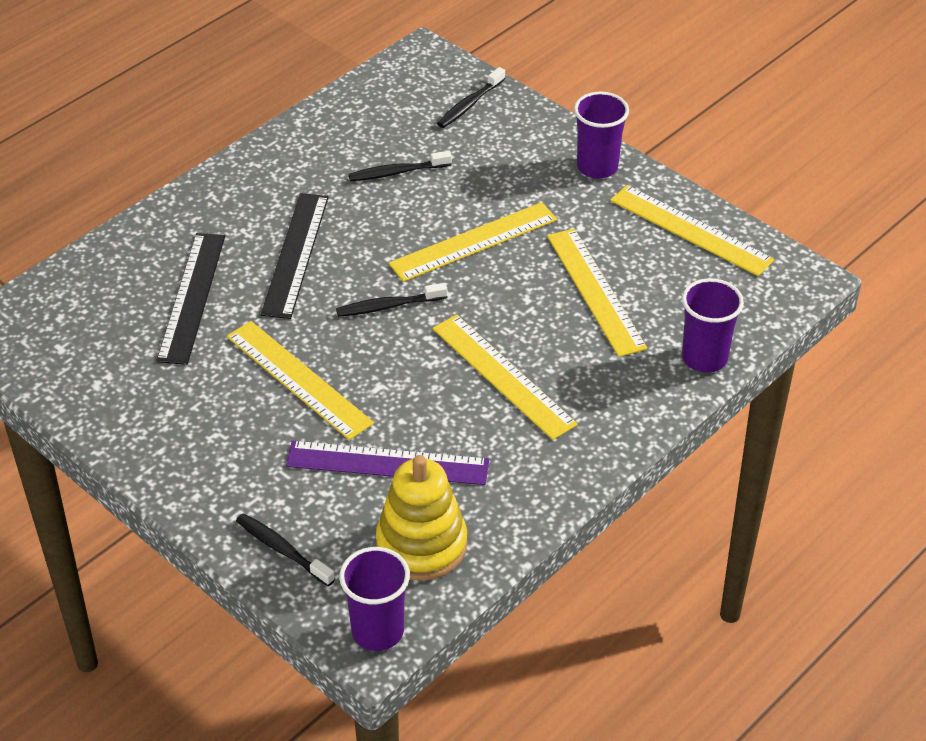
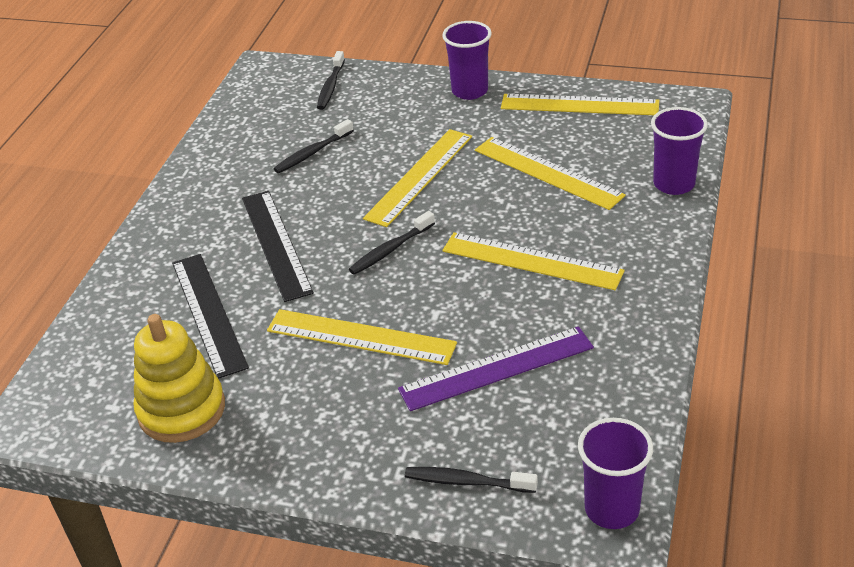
camera: 25 degrees left, 5 degrees down
(421, 545) = (584, 419): yellow stacking toy -> yellow stacking toy (181, 410)

